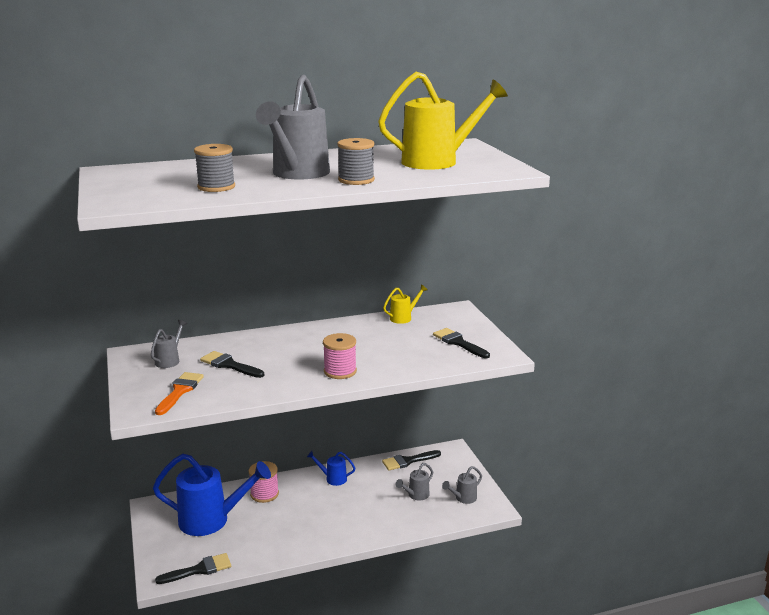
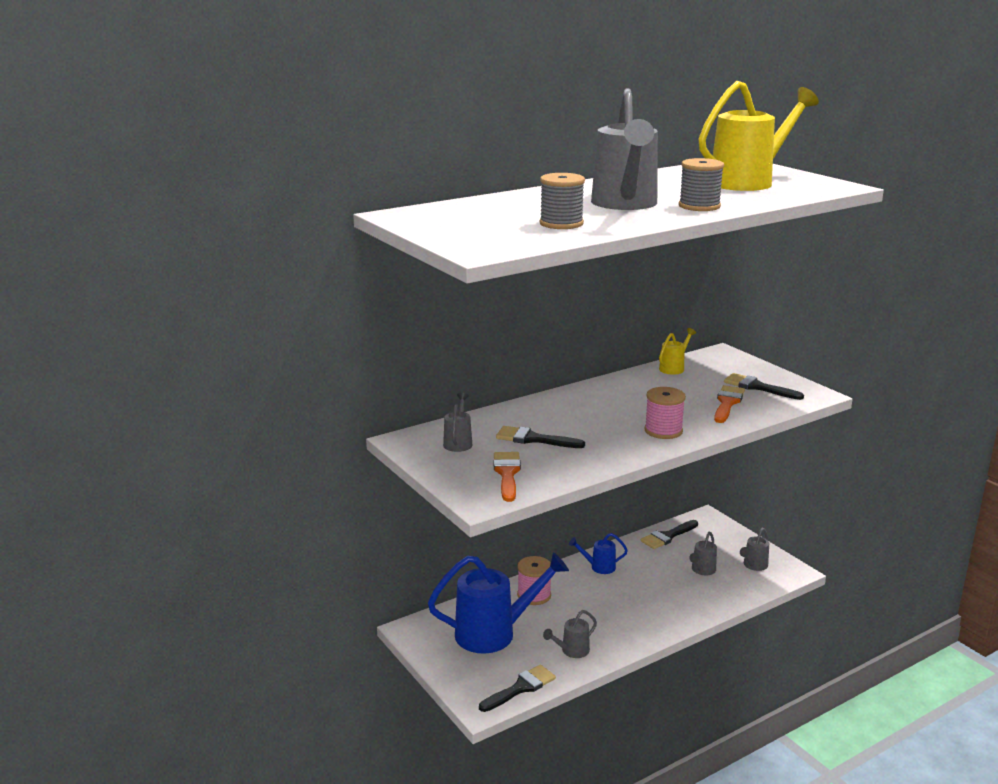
camera: 15 degrees left, 0 degrees up
(261, 546) = (572, 651): none -> grey watering can
(418, 354) = (727, 403): none -> orange brush

